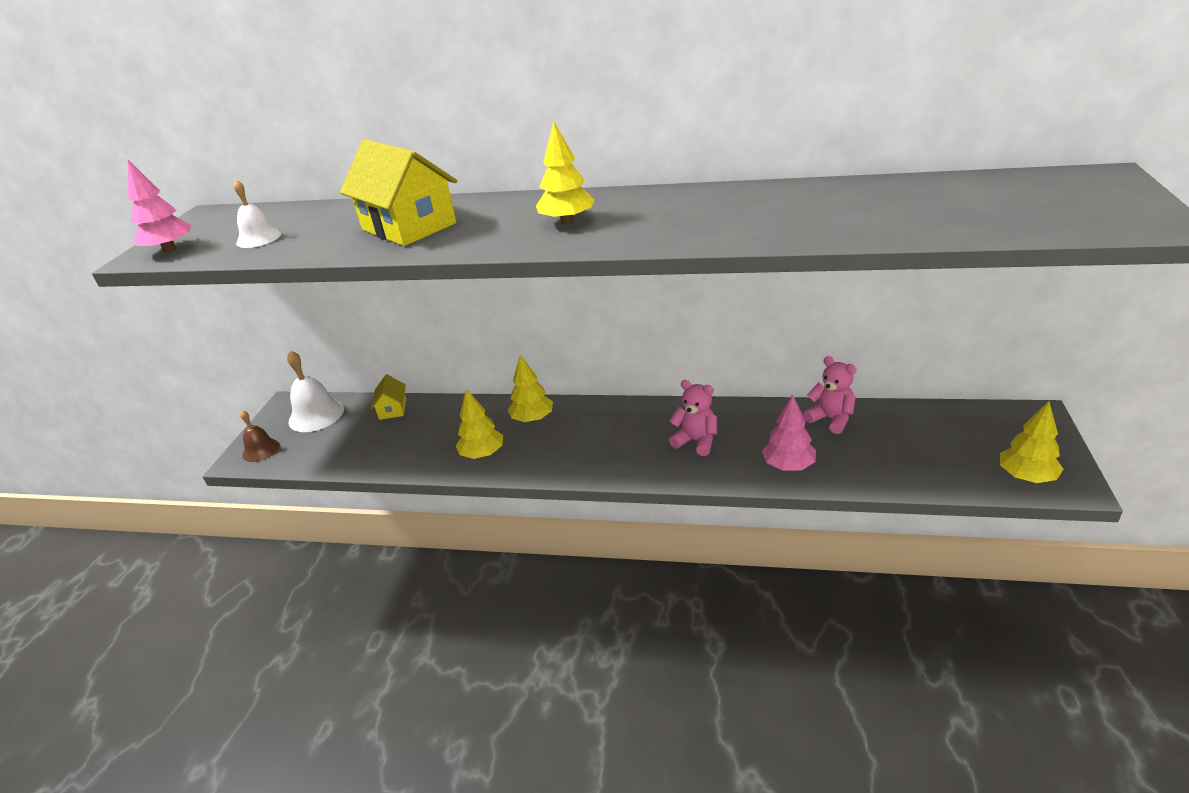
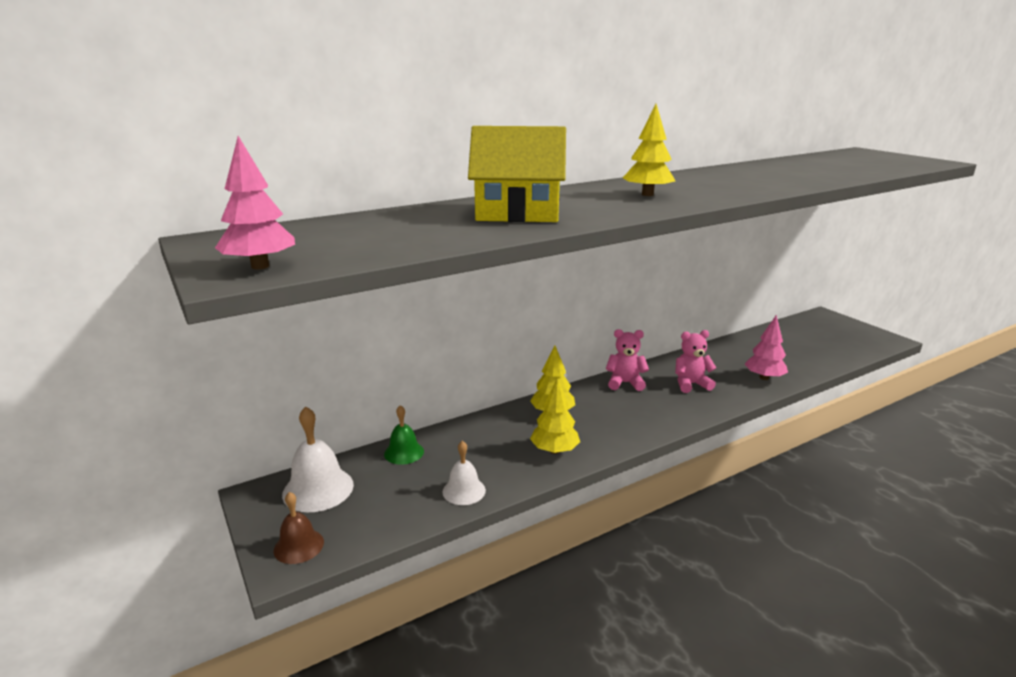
camera: 45 degrees left, 10 degrees down
(258, 238) = (366, 241): white bell -> white bell (464, 491)
(393, 409) = (404, 452): yellow house -> green bell
(831, 419) = (741, 347): pink teddy bear -> pink teddy bear (625, 383)
(1026, 476) = (868, 342): yellow tree -> none

